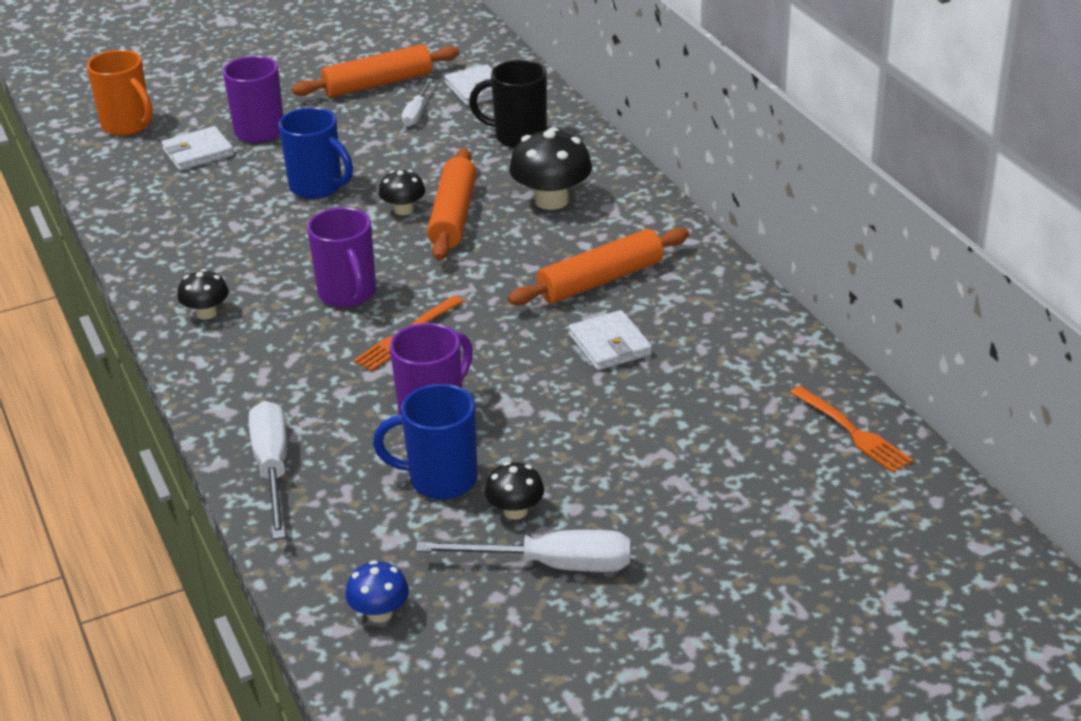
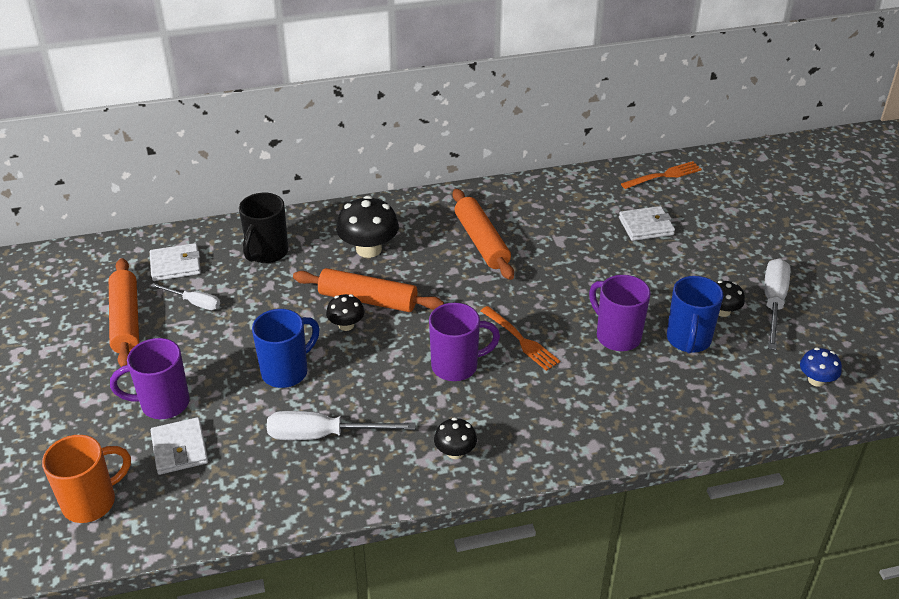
camera: 80 degrees left, 5 degrees up
(273, 469) = (667, 422): white screwdriver -> white screwdriver (323, 435)
(610, 345) = (557, 249): white wallet -> white wallet (646, 226)

